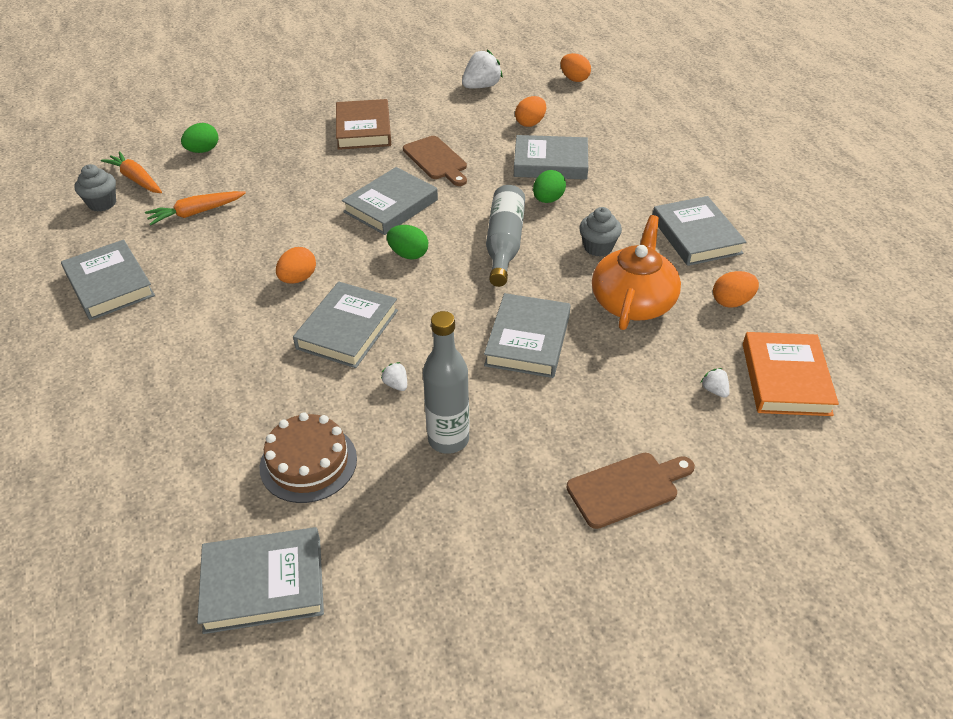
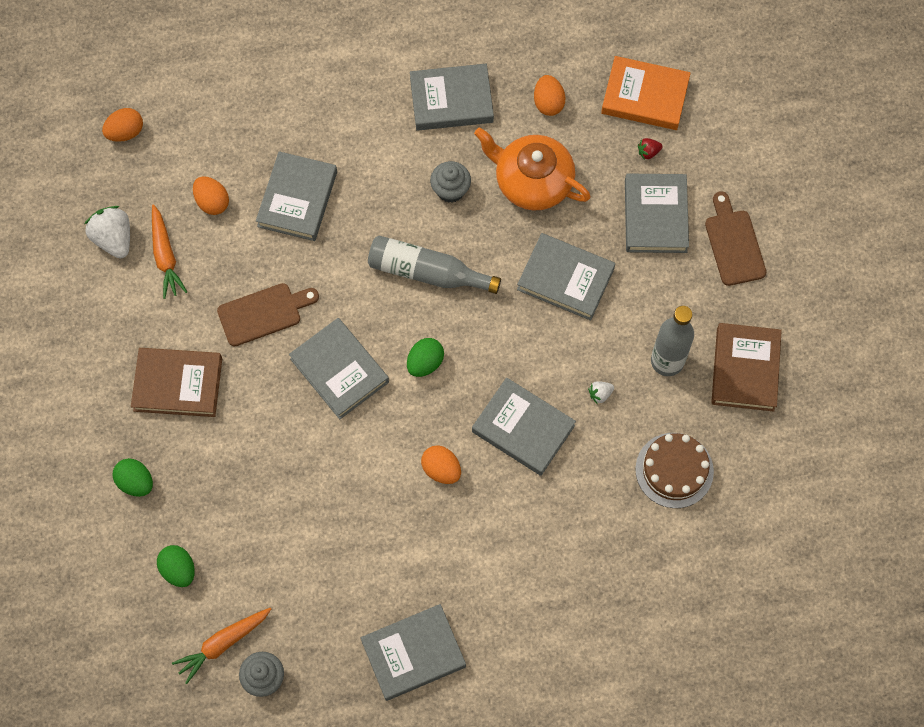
camera: 80 degrees left, 25 degrees up
(196, 213) = (306, 573): orange carrot -> orange carrot (165, 256)
(263, 584) = (781, 506): grey book -> grey book (655, 216)
(453, 520) = (745, 369): none -> brown book
(548, 200) = (363, 216): green egg -> green egg (136, 482)
(714, 390) = (648, 152): white strawberry -> red strawberry

